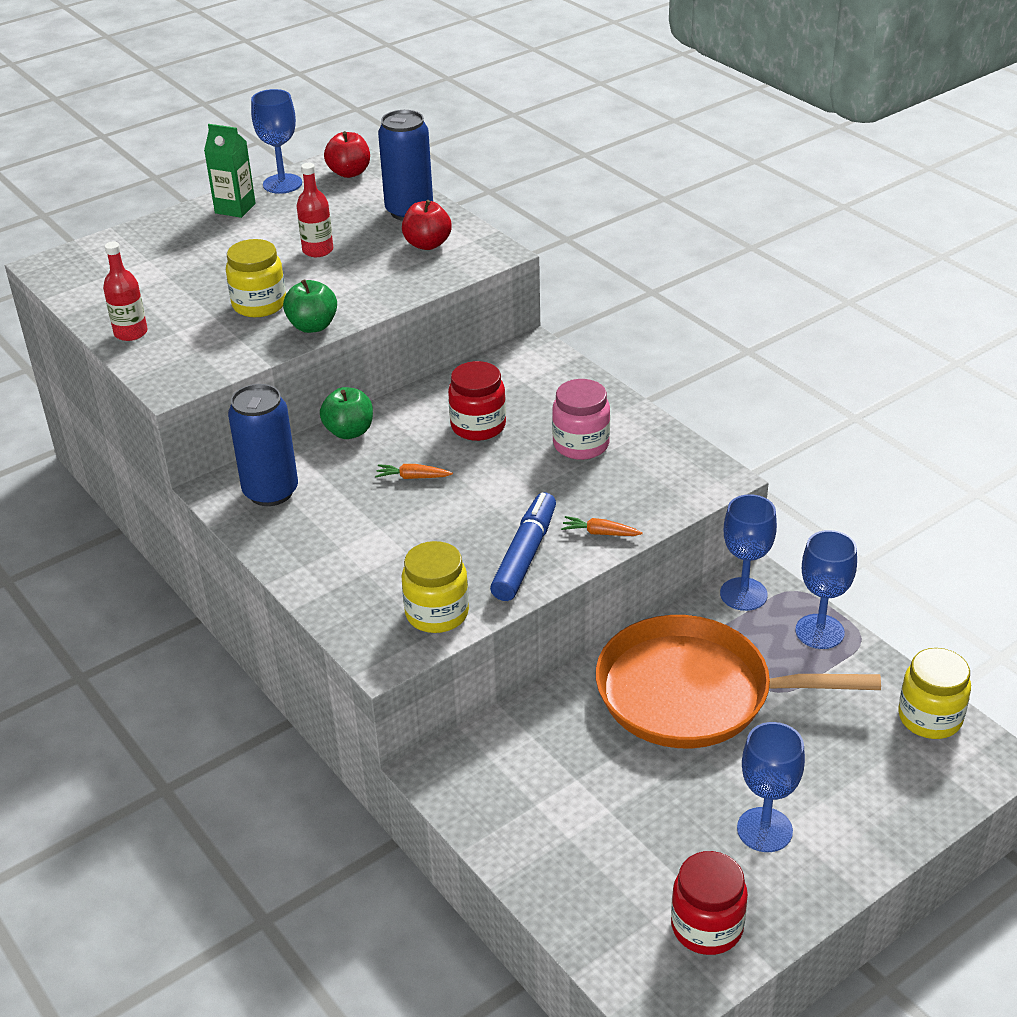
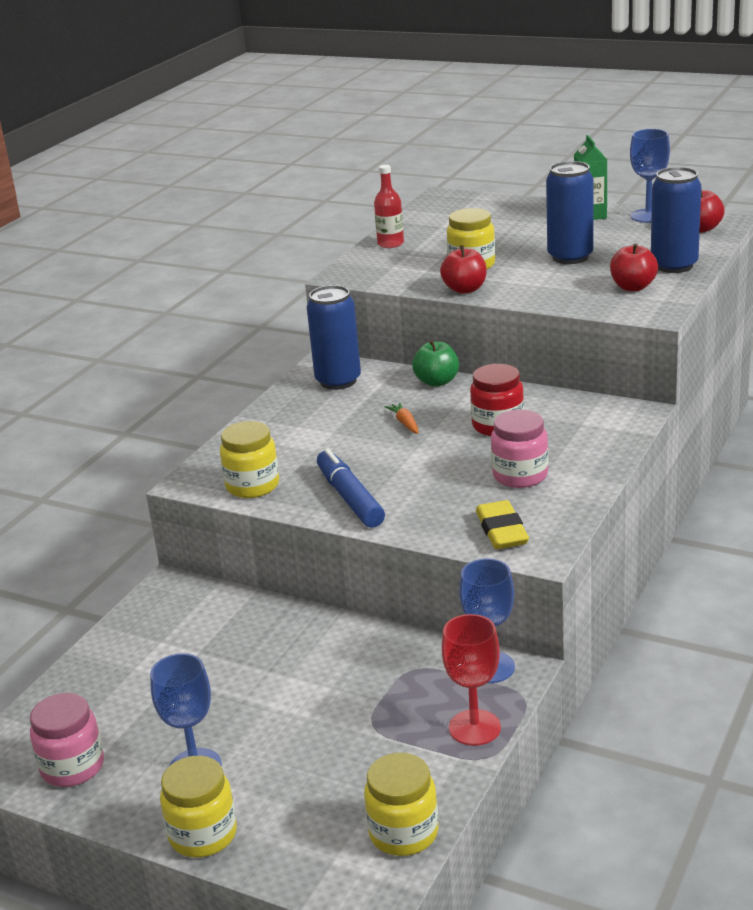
camera: 65 degrees right, 10 degrees down
(313, 326) = (465, 289): green apple -> red apple
(318, 250) = (570, 257): red bottle -> blue can
(525, 555) = (350, 498): blue marker -> blue marker turned 105 degrees counterclockwise
(600, 533) = (407, 521): orange carrot -> none
(664, 485) = (502, 530): none -> yellow eraser
(693, 693) = (336, 679): orange pan -> none
(707, 927) = (72, 767): red jar -> pink jar
(819, 631) = (474, 727): blue goblet -> red goblet
(865, 849) = (203, 835): none -> yellow jar

